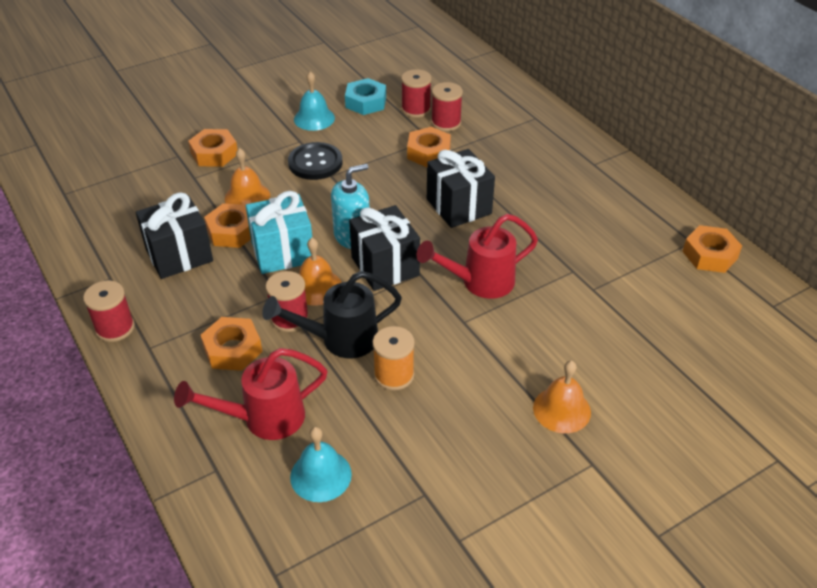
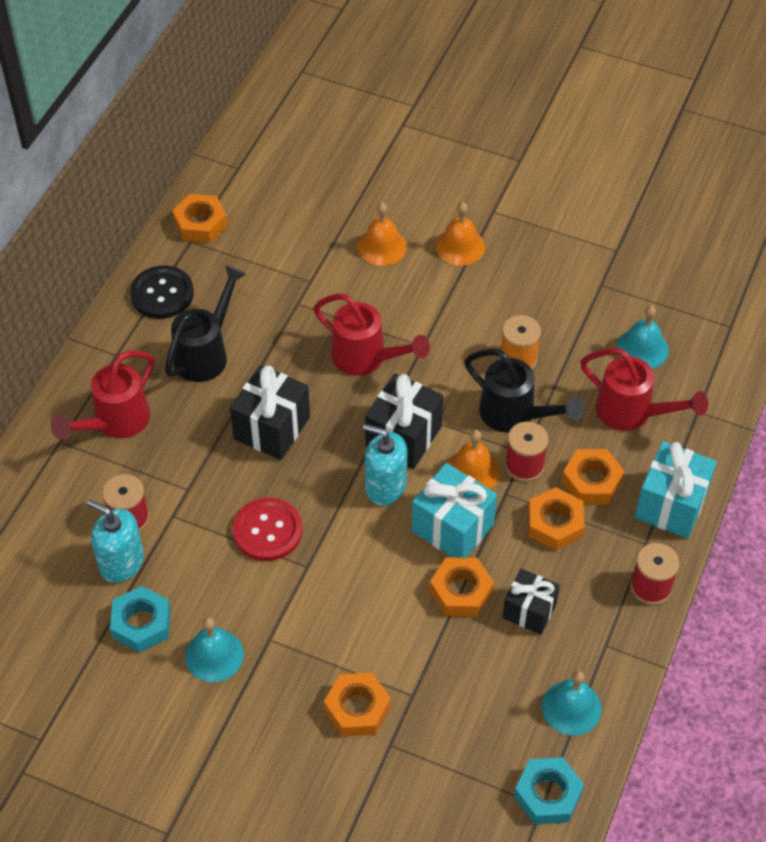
camera: 125 degrees left, 10 degrees up
(65, 199) = (548, 795): none -> turquoise nut
(96, 237) = (571, 707): none -> turquoise bell
(158, 386) = (671, 505): none -> turquoise gift
(179, 255) = (529, 611): black gift -> black gift, size x0.66
(247, 197) = (401, 618): orange bell -> orange bell (382, 246)
(315, 163) = (297, 595): black button -> black button (162, 294)
(376, 170) = (267, 531): none -> red button
(416, 109) = (121, 563): red spool -> turquoise soap dispenser
(428, 153) = (199, 502): orange nut -> orange nut (555, 524)
(530, 143) = (115, 423): none -> red watering can
(560, 204) = (206, 352): none -> black watering can

